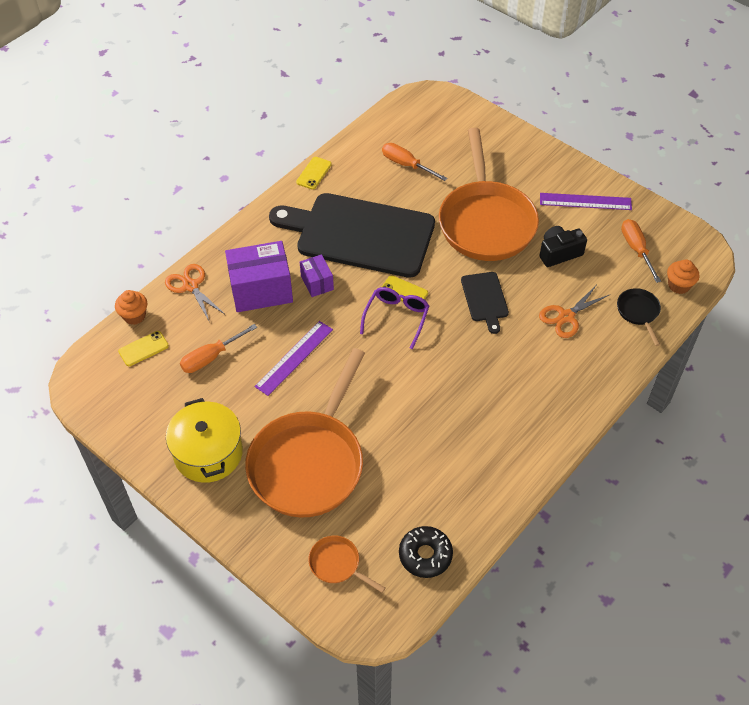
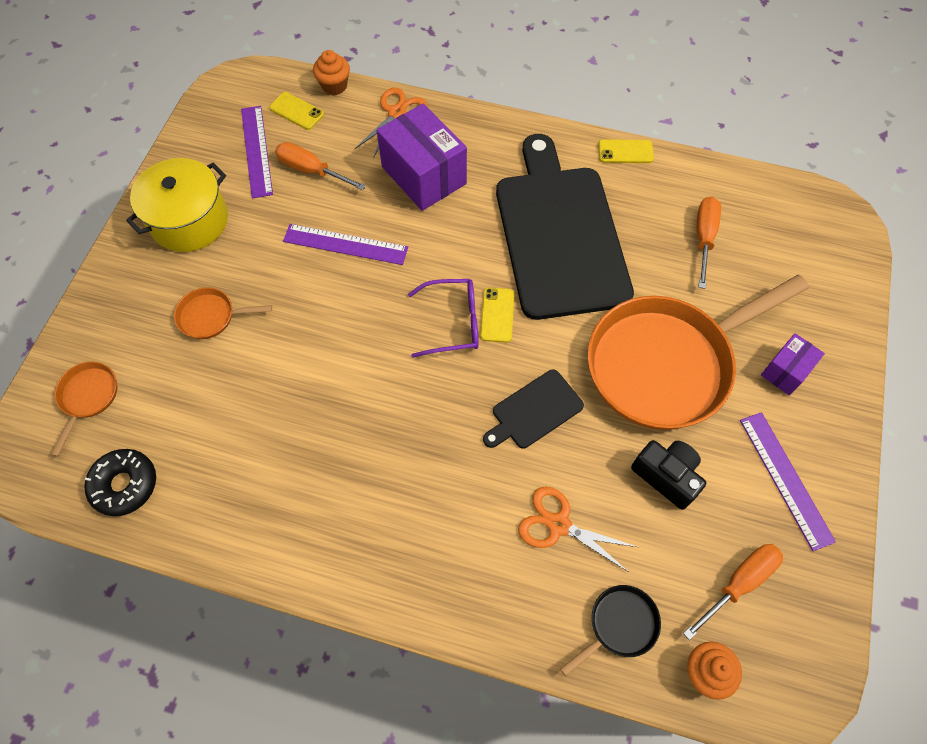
camera: 65 degrees right, 10 degrees up
(166, 387) = (256, 151): none -> purple ruler
(309, 462) = (211, 316): orange pan -> orange pan, size x0.41
(317, 283) = (462, 222): purple box -> purple box (785, 371)

